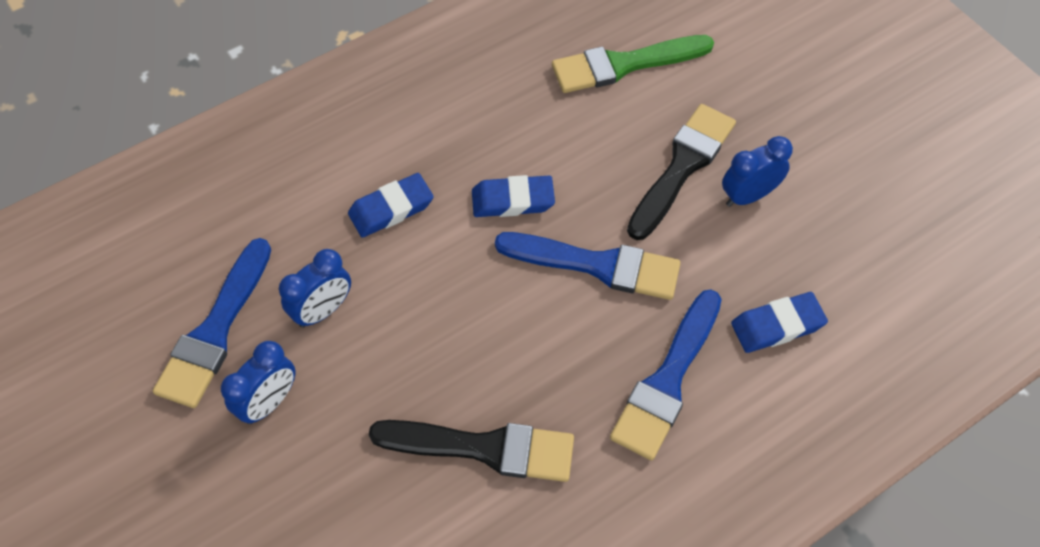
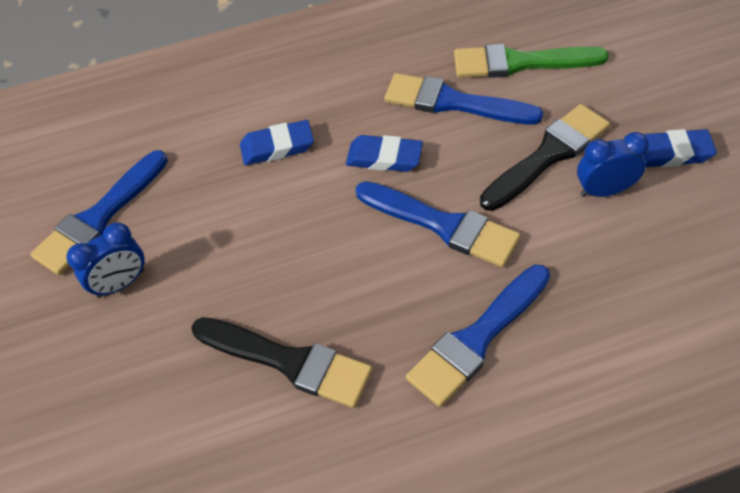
camera: 20 degrees right, 5 degrees down
(323, 310) = (192, 218): blue clock -> none
(567, 123) = (453, 102): none -> blue brush
(777, 325) = (599, 310): blue eraser -> blue eraser (670, 153)

